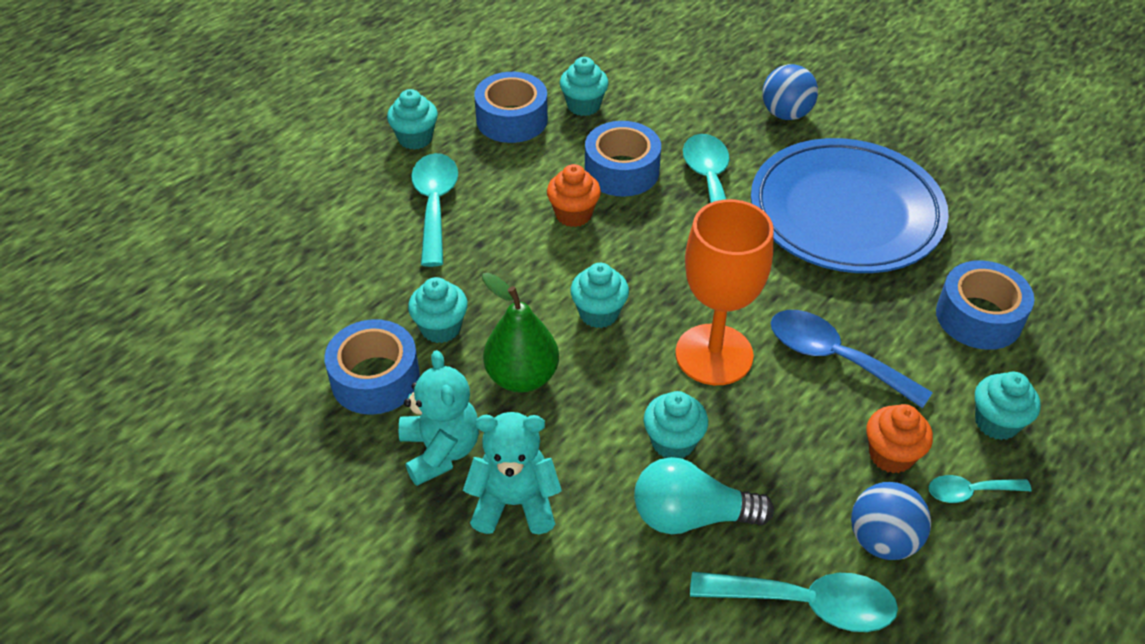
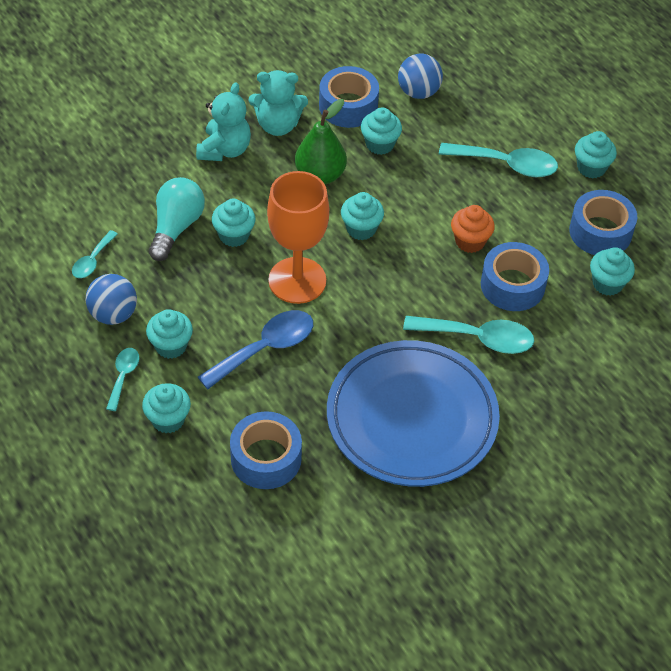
camera: 105 degrees right, 5 degrees up
(786, 114) = (557, 427): blue ball -> blue ball (418, 92)
(806, 604) = (92, 260): turquoise spoon -> turquoise spoon, size x0.55
(891, 455) = (171, 346): orange cupcake -> turquoise cupcake

